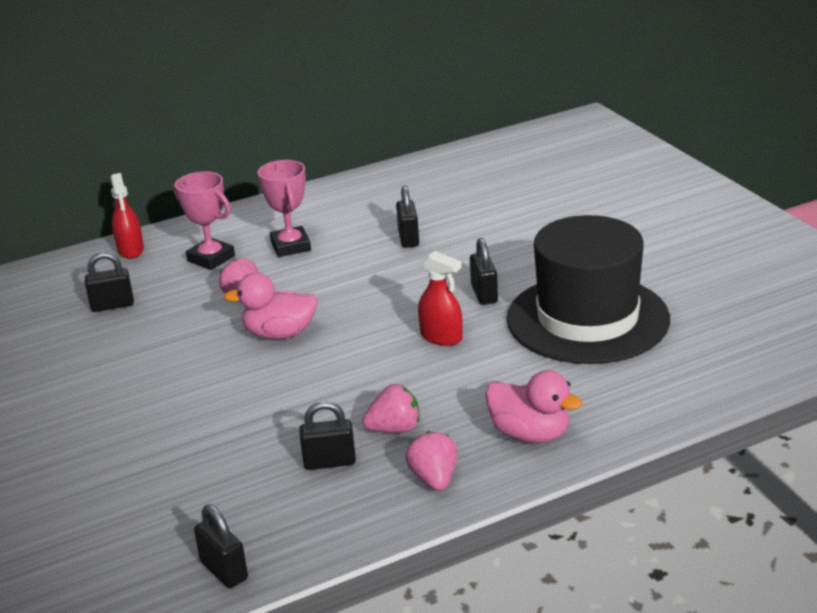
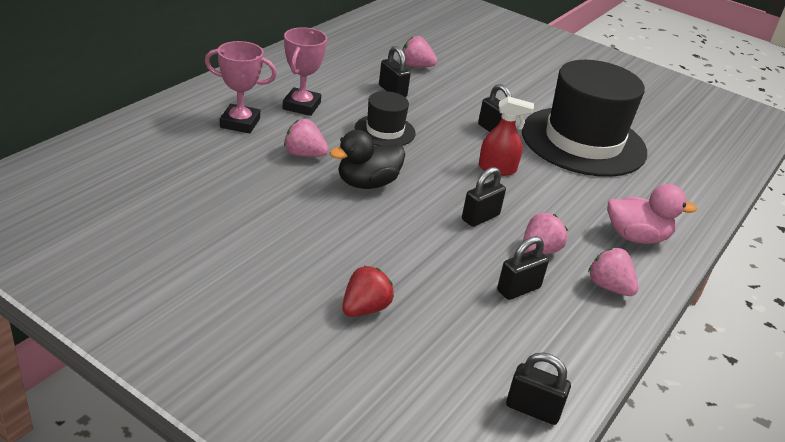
camera: 35 degrees left, 5 degrees up
(112, 305) = (185, 176): black padlock -> black padlock (480, 217)
(131, 250) = (153, 122): red spray bottle -> none
(159, 450) = (365, 308): none -> red strawberry
(279, 334) = (367, 183): pink duck -> black duck
(290, 246) = (301, 106): pink trophy -> pink trophy turned 60 degrees clockwise
(354, 281) = (385, 131): none -> black hat
(467, 211) = (416, 66): none -> pink strawberry

